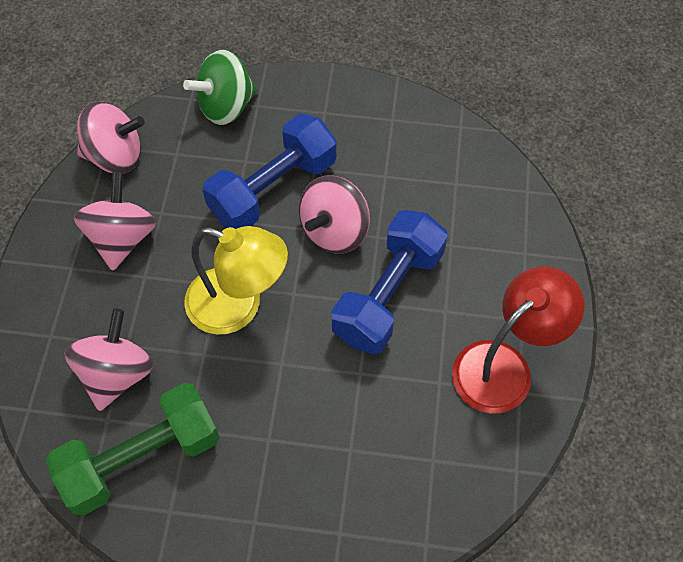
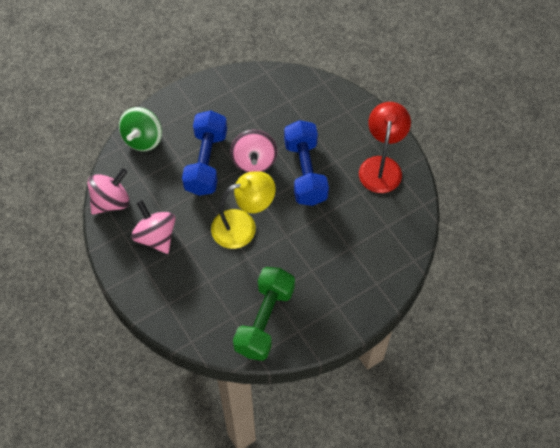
camera: 40 degrees left, 0 degrees up
(116, 374) = (217, 296): pink spinning top -> none

